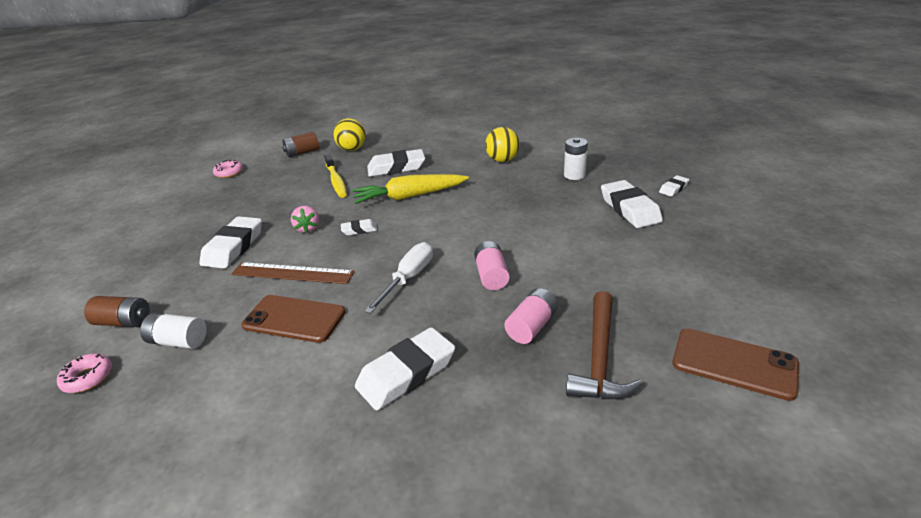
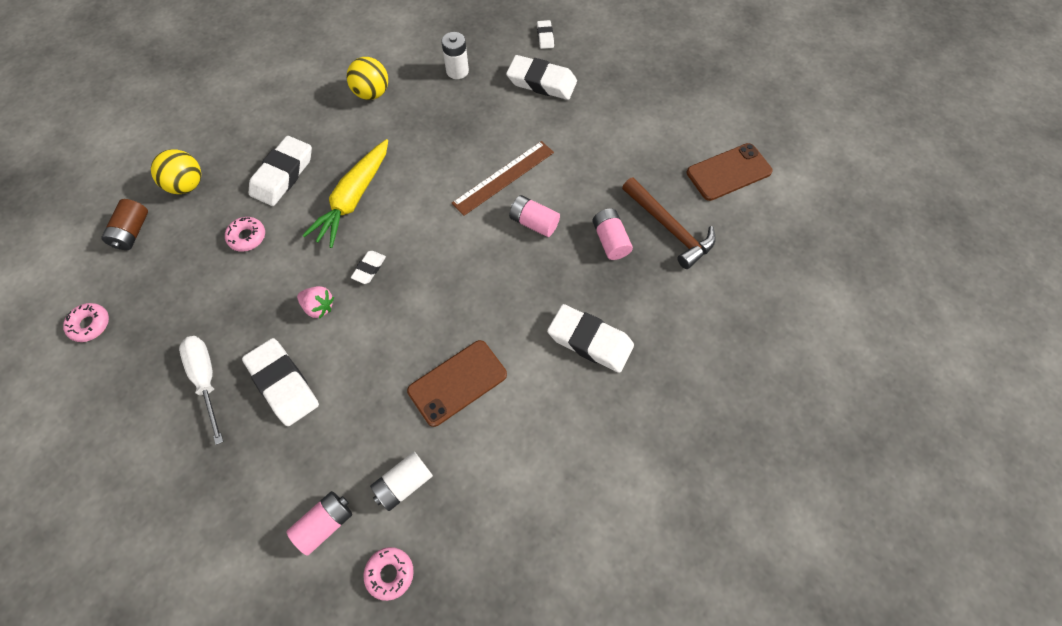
camera: 55 degrees left, 30 degrees up
(124, 322) = (325, 524): brown battery -> pink battery
(292, 273) = (386, 354): brown ruler -> brown ruler (503, 177)
(336, 181) = (247, 237): yellow toothbrush -> pink donut
(406, 373) = (590, 341): white eraser -> white eraser turned 60 degrees counterclockwise
(408, 278) = (483, 276): white screwdriver -> white screwdriver (206, 380)

